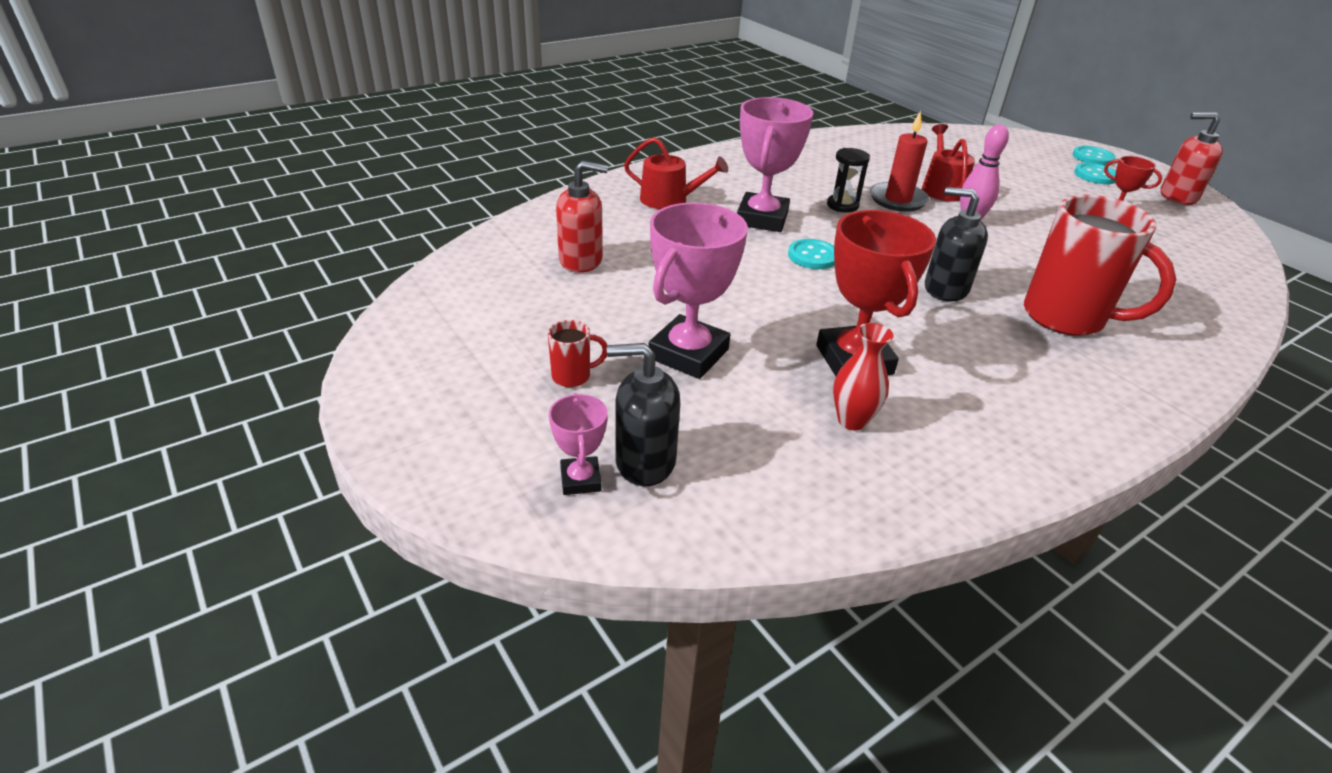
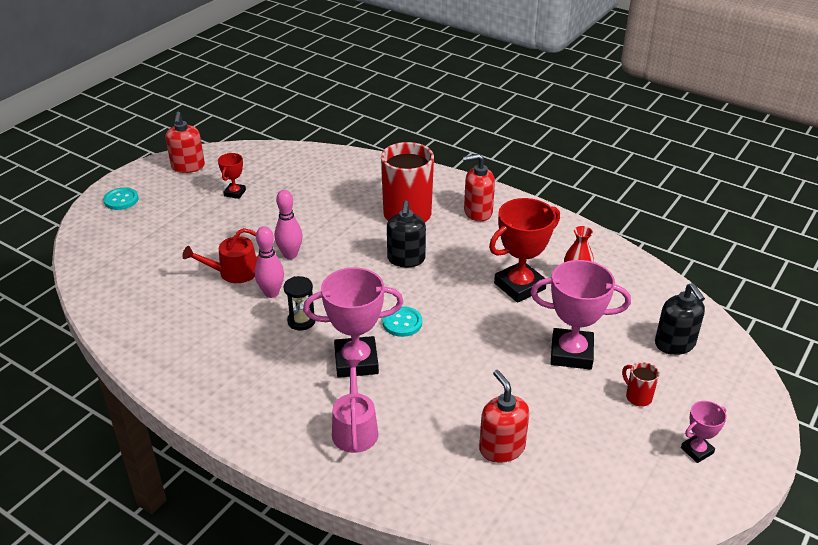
camera: 110 degrees left, 0 degrees up
(580, 480) = (709, 362): pink trophy -> pink trophy (697, 450)
(670, 200) = (355, 428): red watering can -> pink watering can
(898, 200) = (271, 293): red candle -> pink bowling pin
(1072, 383) = (477, 212): none -> red soap dispenser
(1095, 175) = (163, 199): turquoise button -> none

